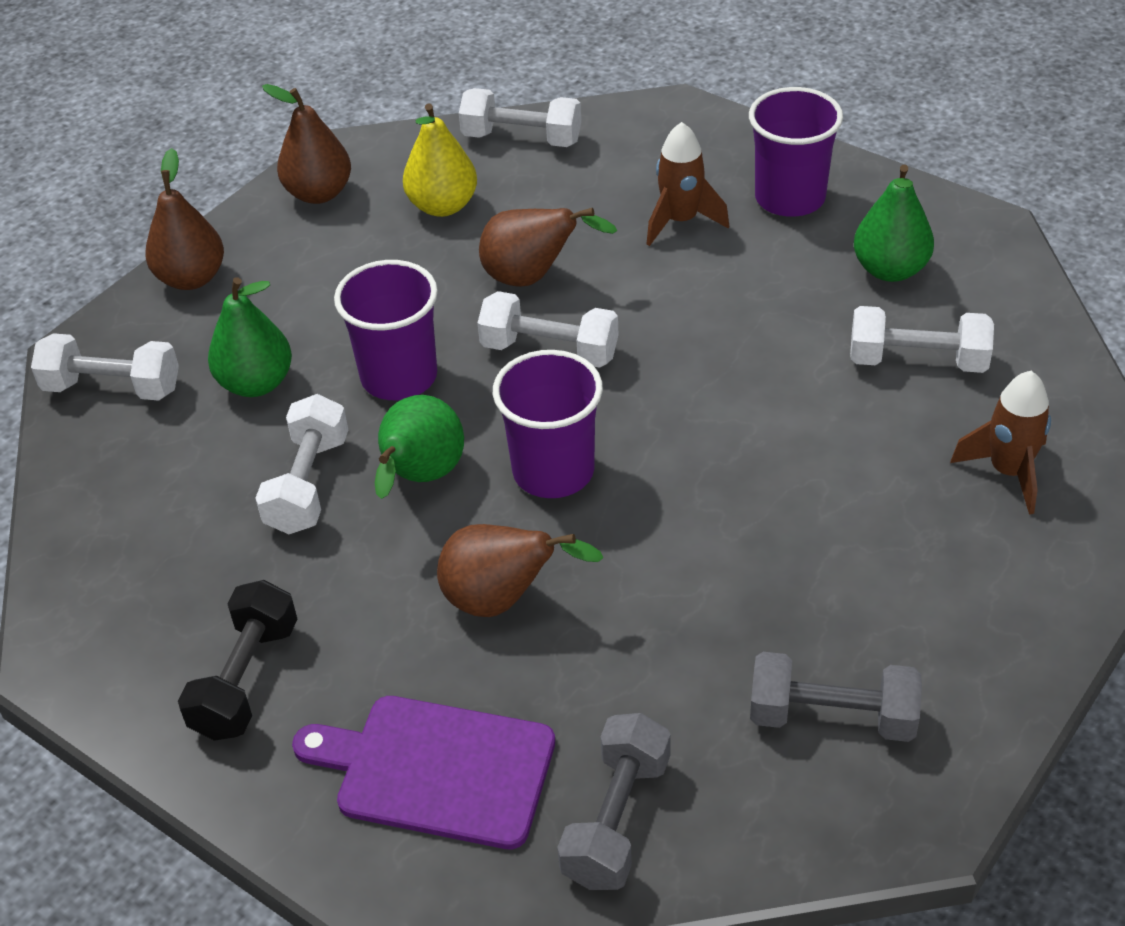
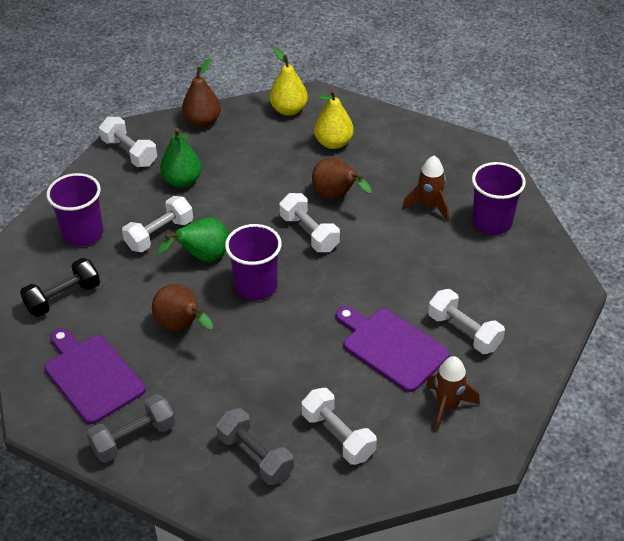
camera: 35 degrees right, 0 degrees up
(319, 193) = (289, 110): brown pear -> yellow pear
(399, 377) = (238, 209): purple cup -> purple cup (83, 233)
(521, 138) = (400, 129): white dumbbell -> white dumbbell (338, 436)
(847, 439) = (392, 347): none -> purple cutting board
(890, 270) = (500, 282): green pear -> none

